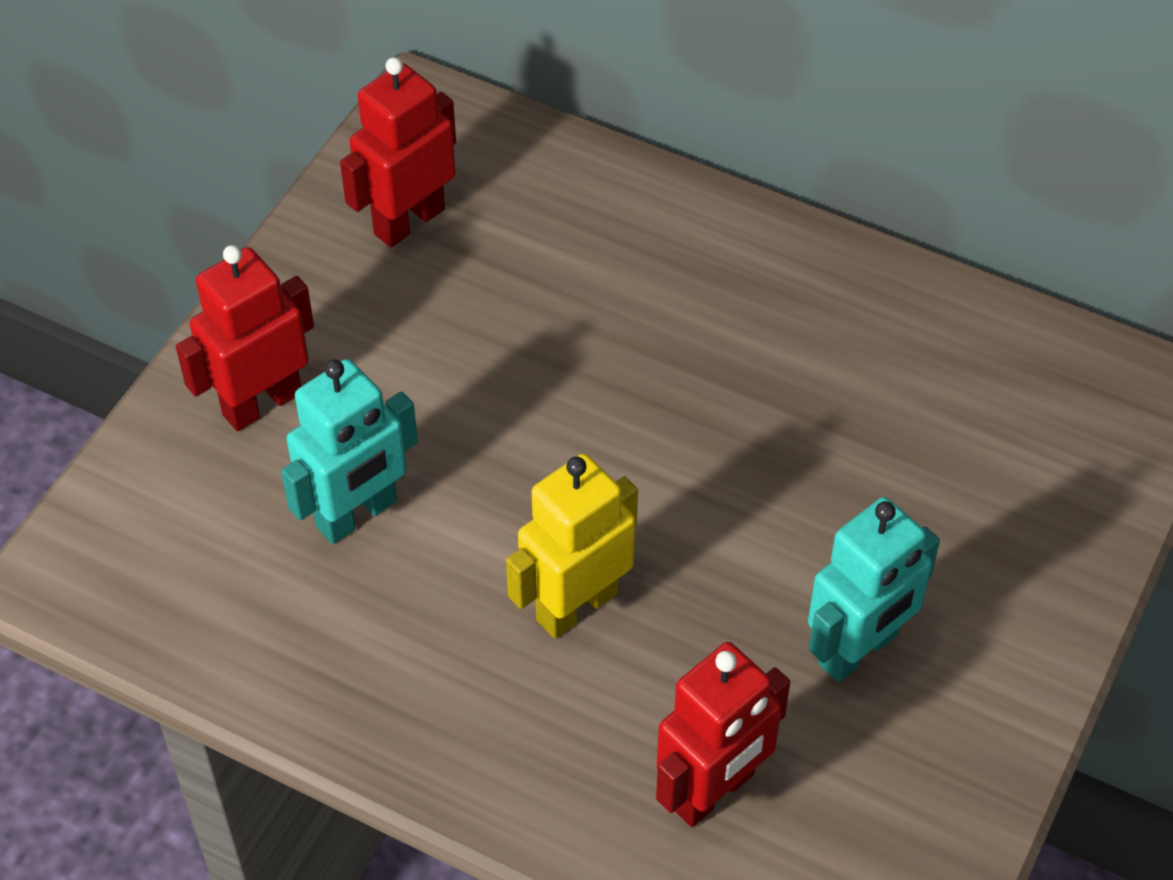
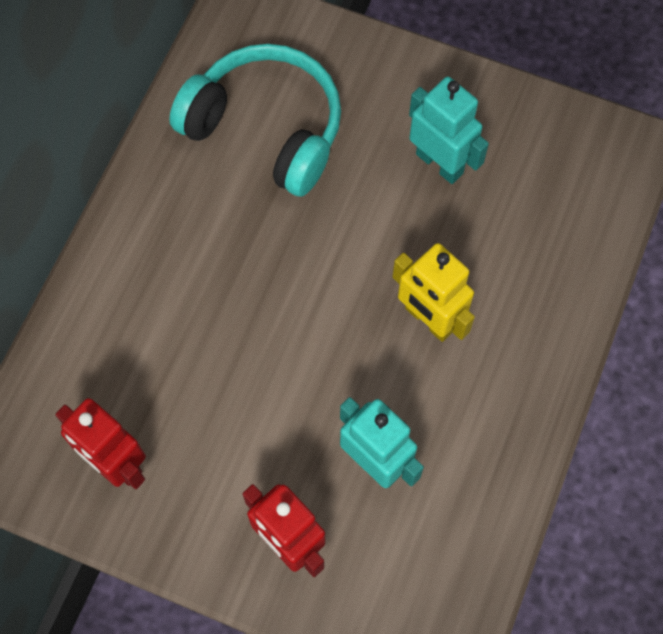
camera: 95 degrees left, 15 degrees up
(713, 791) = (543, 236): red robot -> none
(924, 414) = (266, 129): none -> turquoise headphones

